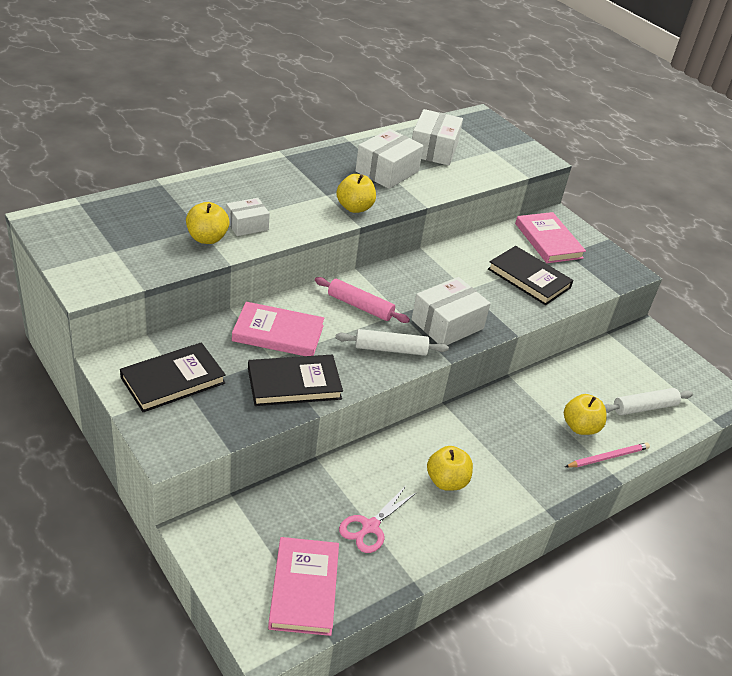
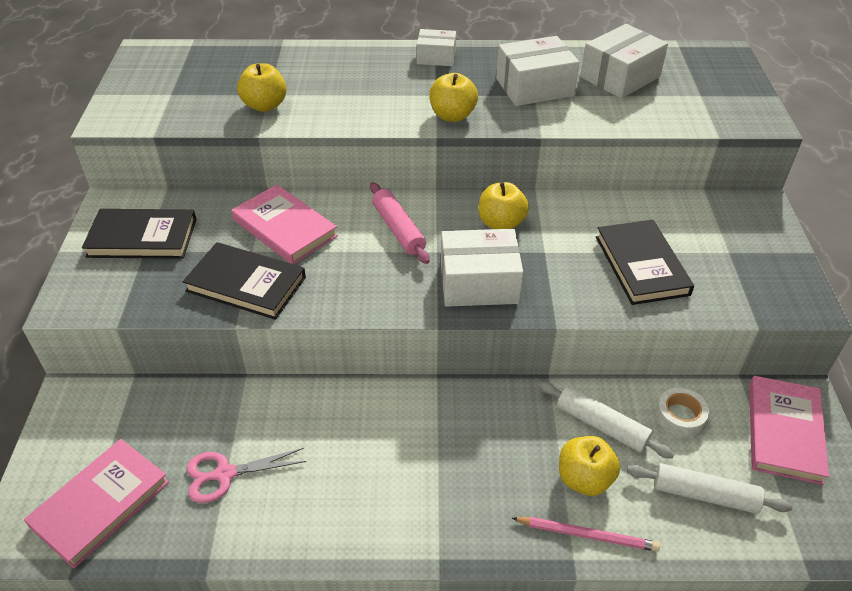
camera: 40 degrees right, 5 degrees up
(247, 225) = (318, 103): white box -> white box (436, 57)
(390, 349) = (383, 287): white rolling pin -> white rolling pin (601, 425)
(446, 481) = (354, 465): yellow apple -> yellow apple (501, 223)
(548, 241) = (716, 229): pink book -> pink book (784, 432)
(597, 369) = (680, 416): none -> white tape

